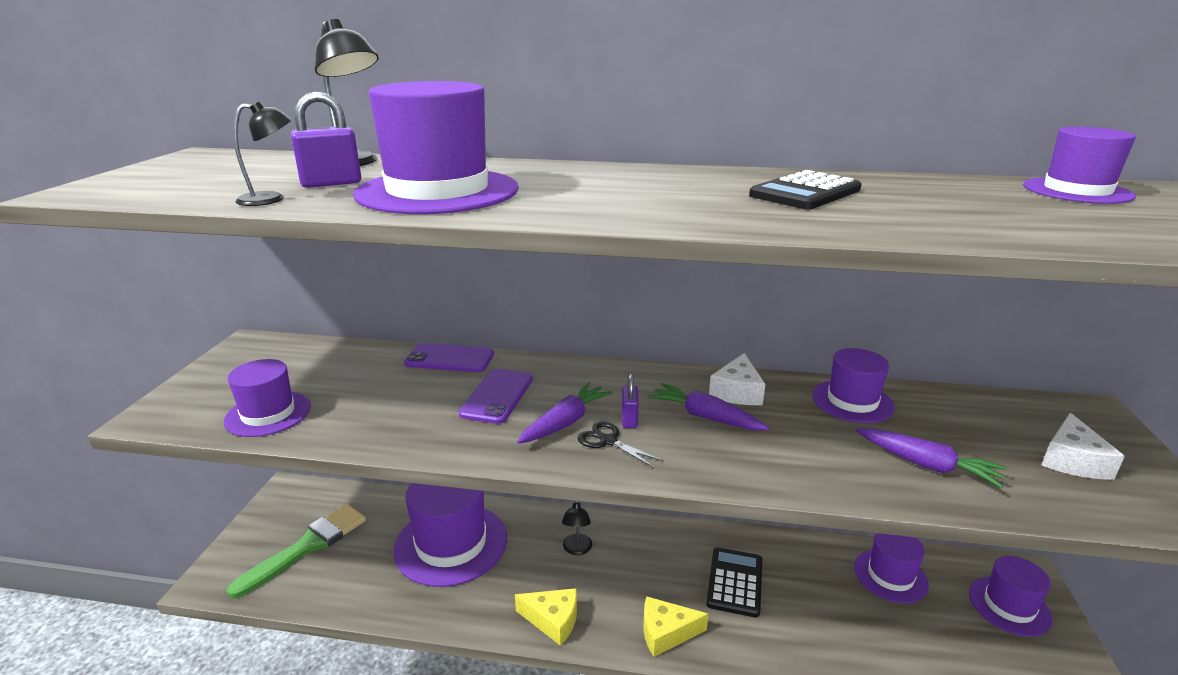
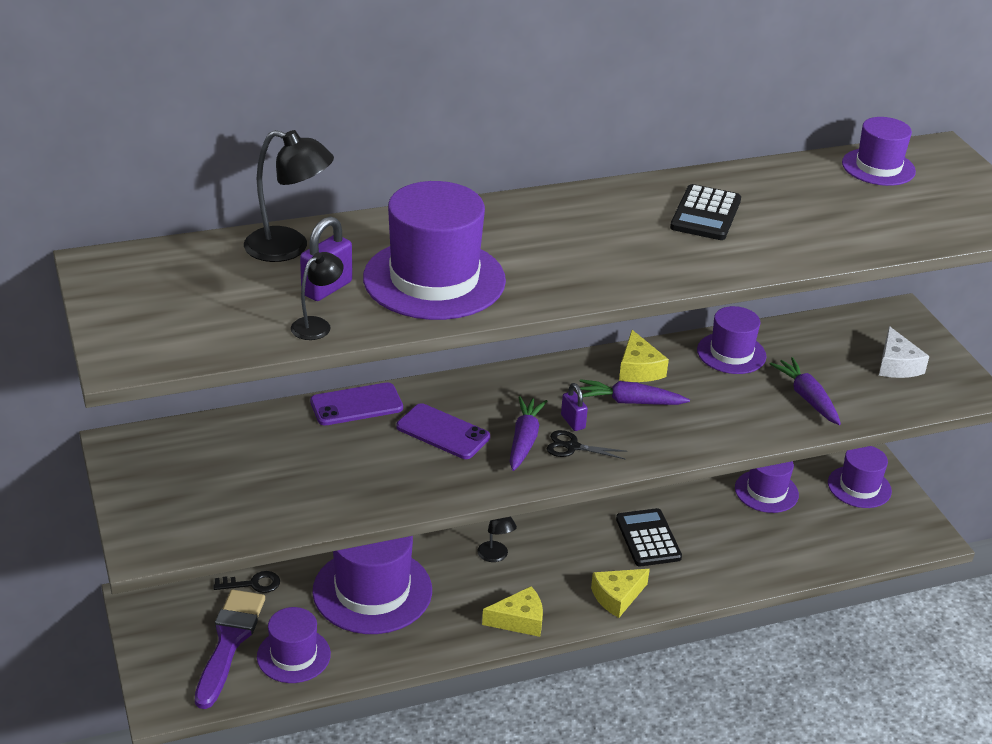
camera: 30 degrees left, 10 degrees up
(268, 414) = (255, 511): purple hat -> purple hat (293, 655)
(307, 546) = (229, 642): green brush -> purple brush
(370, 506) = (252, 584): none -> black key
(497, 396) = (443, 432): purple phone -> purple phone turned 45 degrees counterclockwise
(737, 392) = (638, 369): white cheese -> yellow cheese
(927, 465) = (807, 398): purple carrot -> purple carrot turned 120 degrees counterclockwise

